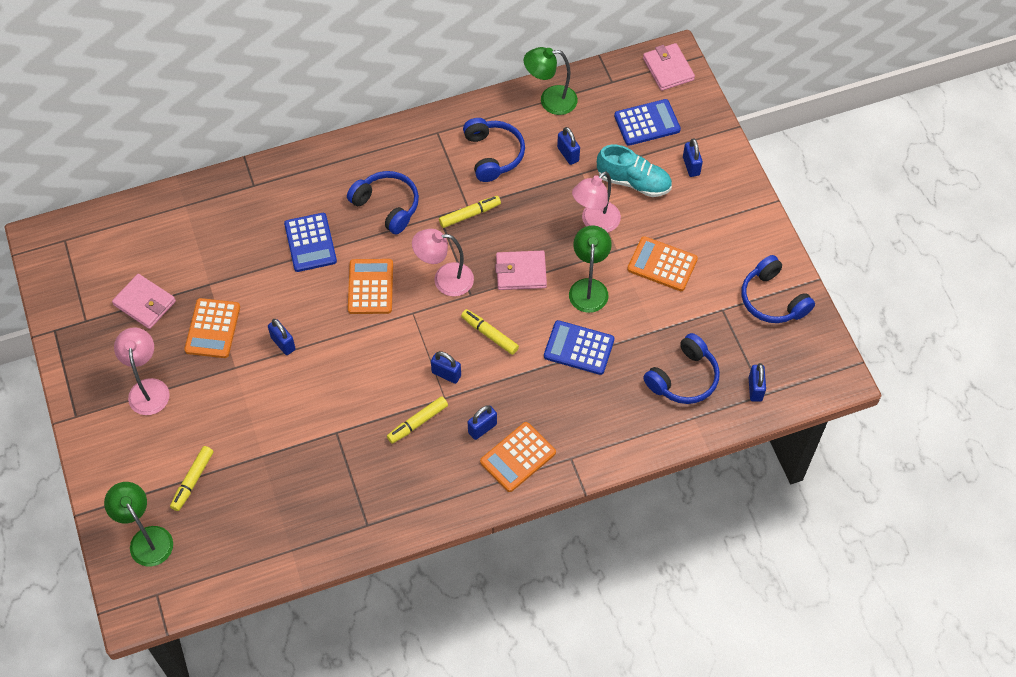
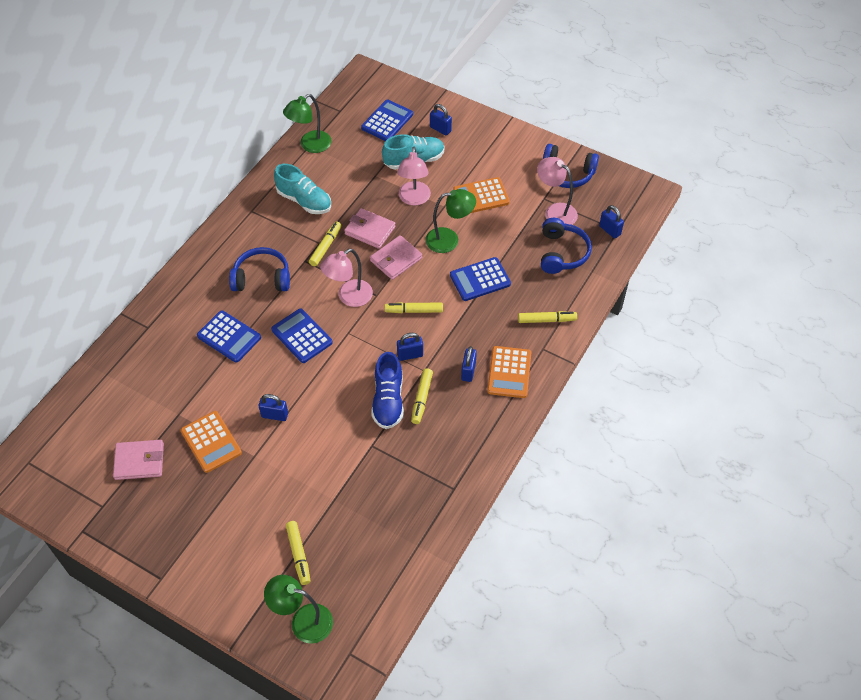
camera: 40 degrees left, 5 degrees down
(148, 388) = (201, 517): pink lamp -> pink lamp (555, 211)
(370, 287) = (302, 336): orange calculator -> blue calculator
(388, 402) = (388, 400): none -> blue shoe
(493, 154) = (304, 201): blue headphones -> turquoise shoe
(568, 154) = (354, 170): blue padlock -> none
(589, 287) = (449, 240): green lamp -> green lamp turned 120 degrees clockwise
(601, 433) = (546, 320): none -> yellow marker
(668, 69) = (368, 83): pink wallet -> pink wallet (370, 230)

